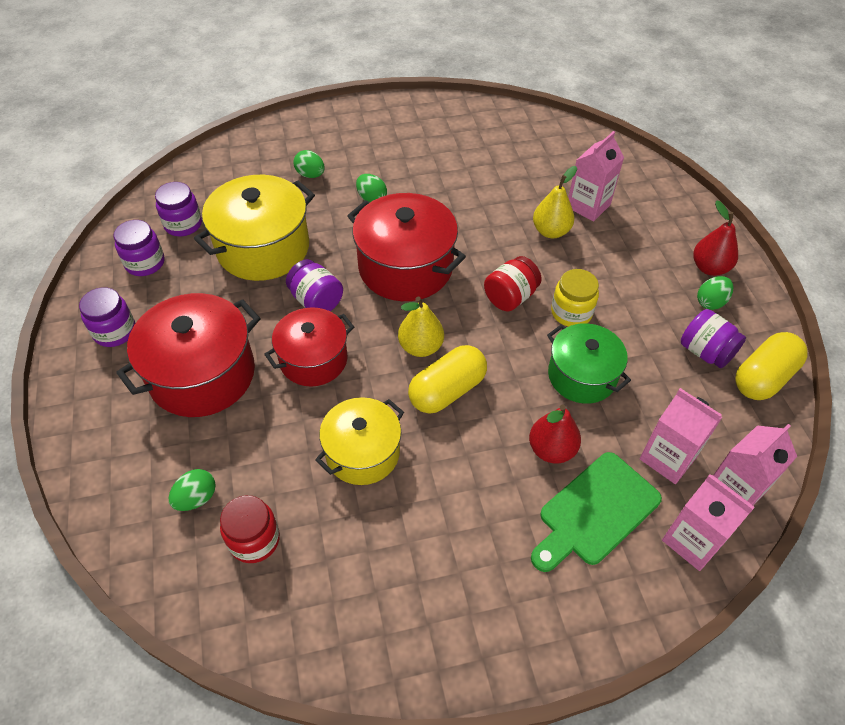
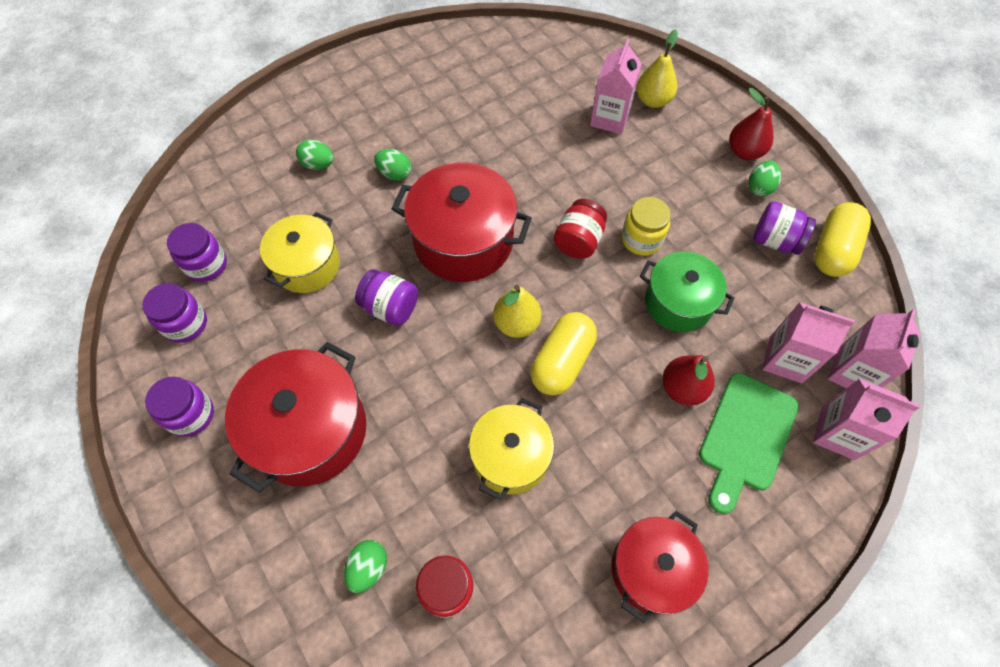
camera: 20 degrees left, 10 degrees up
(263, 248) = (307, 265): yellow pot -> yellow pot, size x0.66
(313, 359) = (417, 374): red pot -> red pot (651, 569)
(551, 231) = (586, 157): yellow pear -> yellow pear (653, 100)

